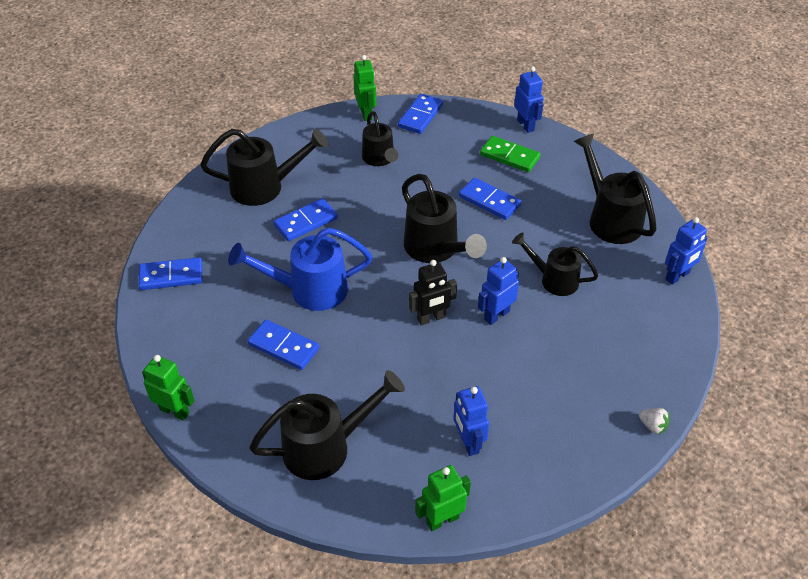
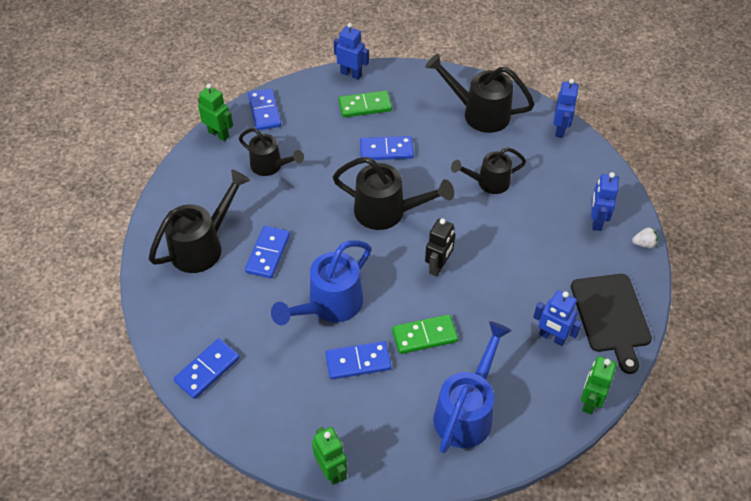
camera: 40 degrees left, 5 degrees up
(174, 411) = (331, 470): green robot -> green robot turned 75 degrees clockwise
(325, 447) = (466, 412): black watering can -> blue watering can
(358, 364) = (424, 336): none -> green domino
(496, 315) = (478, 234): blue robot -> blue robot (596, 221)
(545, 465) = (611, 316): none -> black cutting board

